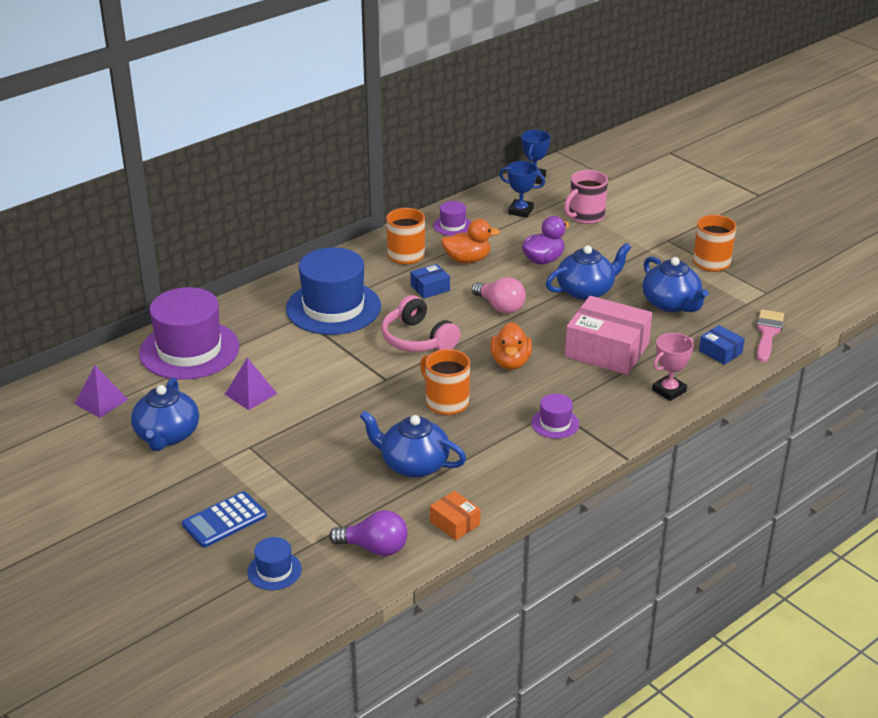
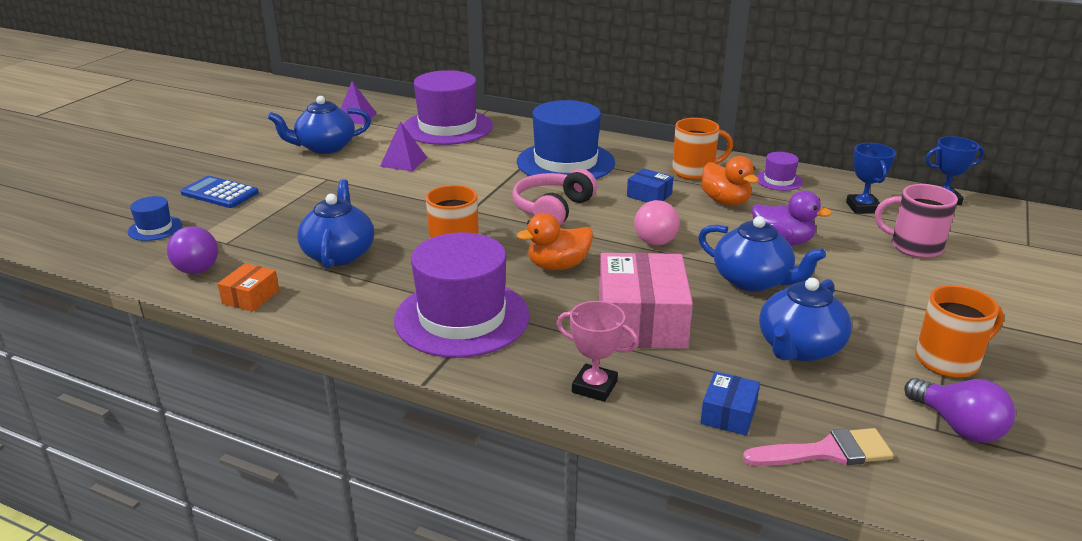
camera: 65 degrees right, 5 degrees down
(555, 423) = (462, 318): purple hat -> purple hat, size x2.23
(767, 285) = (958, 426): none -> purple light bulb

